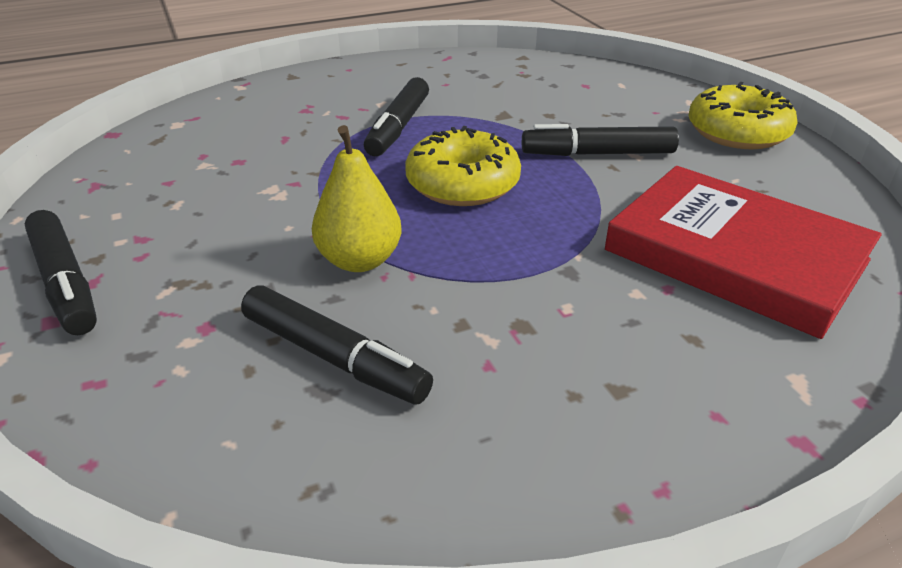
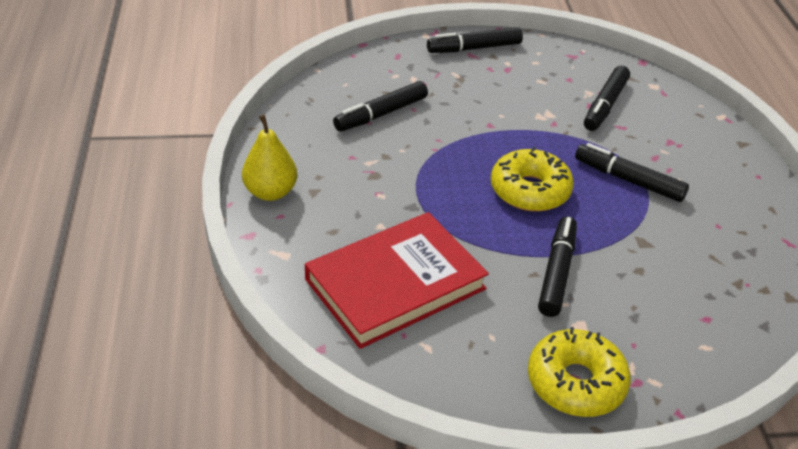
camera: 105 degrees right, 5 degrees up
(236, 151) = (605, 105): none -> black marker
(359, 260) = (456, 133): yellow pear -> yellow pear (270, 192)

